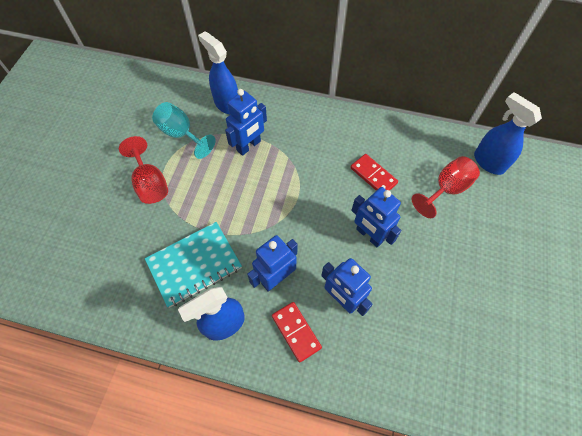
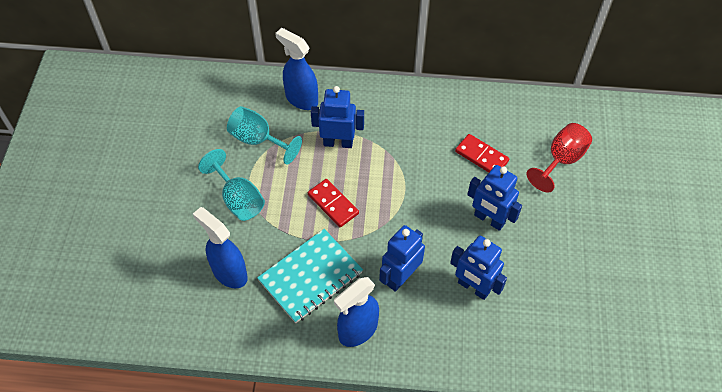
camera: 10 degrees left, 5 degrees down
(150, 183) = (238, 199): red goblet -> turquoise goblet
(249, 146) = (338, 143): blue robot -> blue robot turned 120 degrees counterclockwise
(296, 332) = (433, 326): red domino -> red domino (333, 204)
(488, 162) = (601, 125): blue spray bottle -> blue spray bottle (229, 272)

